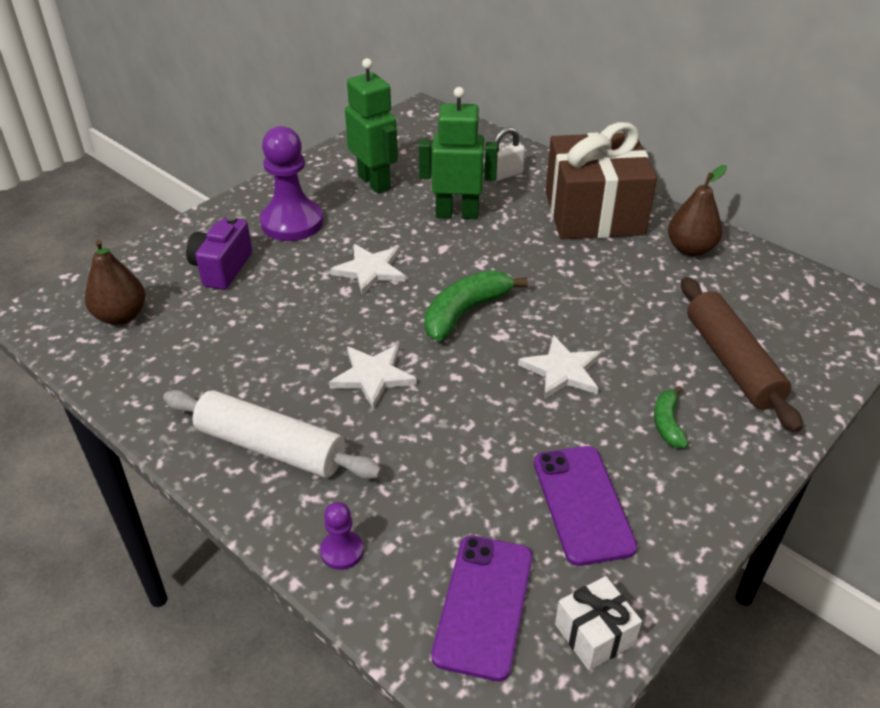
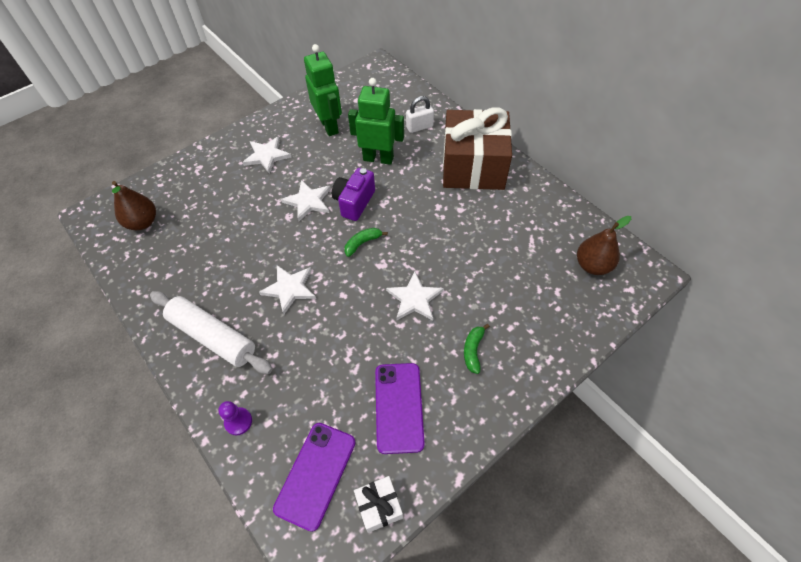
camera: 10 degrees right, 15 degrees up
(222, 268) = (213, 190): purple camera -> purple camera (354, 202)
(292, 222) = (267, 156): purple pawn -> white star
(465, 312) = (362, 243): green banana -> green banana, size x0.56
(690, 249) = (532, 205): brown pear -> brown pear (592, 265)
(732, 362) = (532, 305): brown rolling pin -> none

